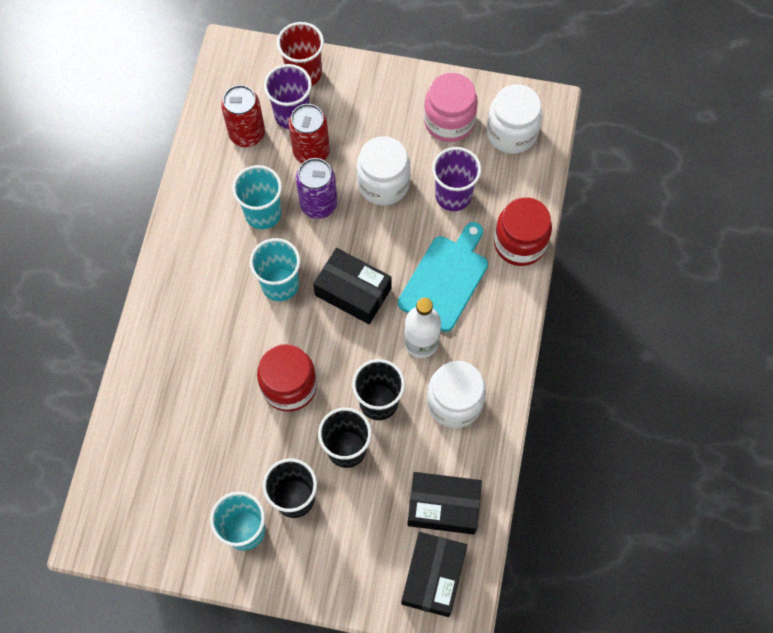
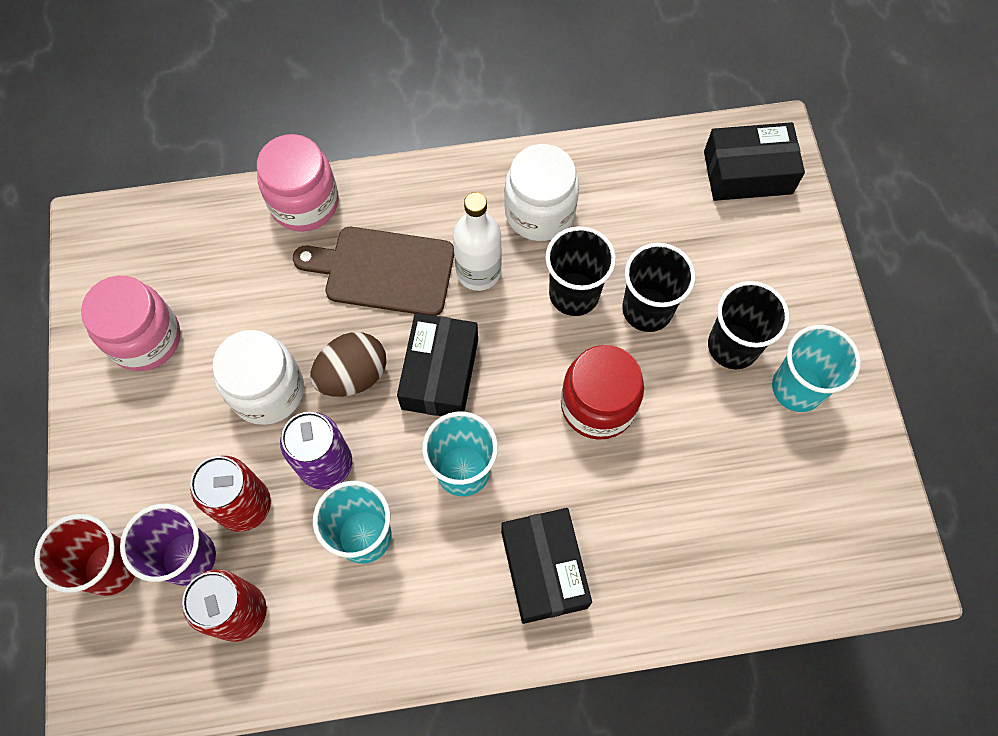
camera: 110 degrees left, 0 degrees up
(373, 237) = (353, 375): none -> brown egg
(443, 506) = (666, 186): black box -> black box (543, 569)
(445, 279) = (383, 271): turquoise cutting board -> brown cutting board
(453, 195) = (260, 298): purple cup -> none
(511, 133) = (144, 257): white jar -> none
(519, 243) = (304, 203): red jar -> pink jar

